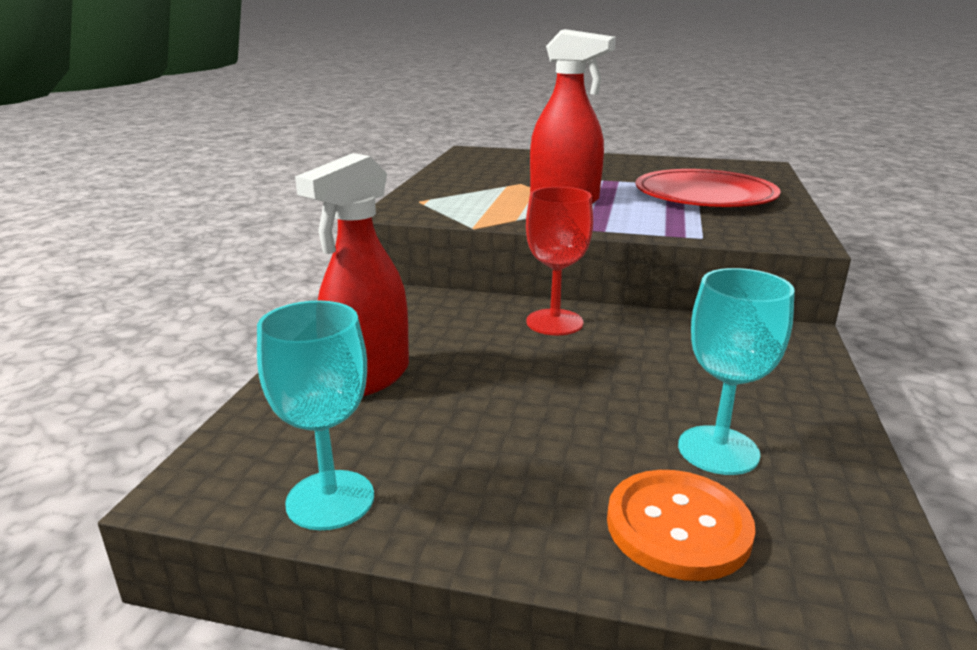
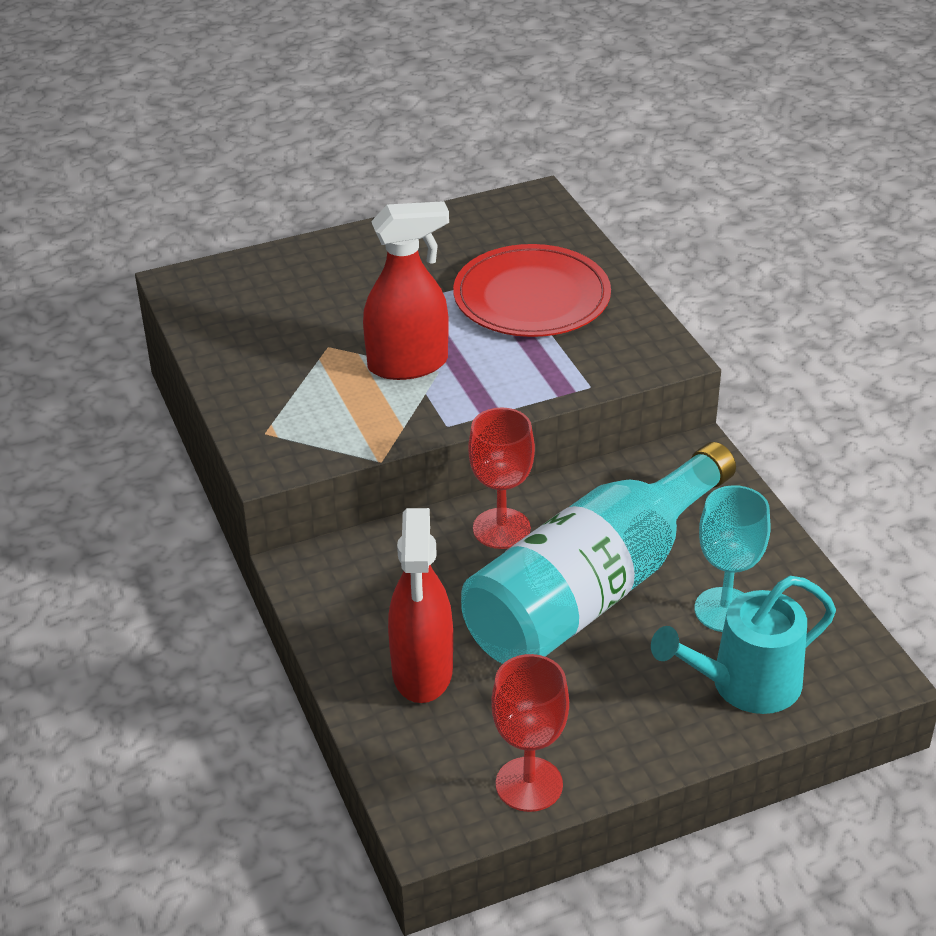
camera: 35 degrees left, 15 degrees up
(330, 500) = (529, 784): turquoise goblet -> red goblet
(589, 383) = (592, 589): none -> turquoise bottle
(678, 527) = (744, 685): orange button -> turquoise watering can

